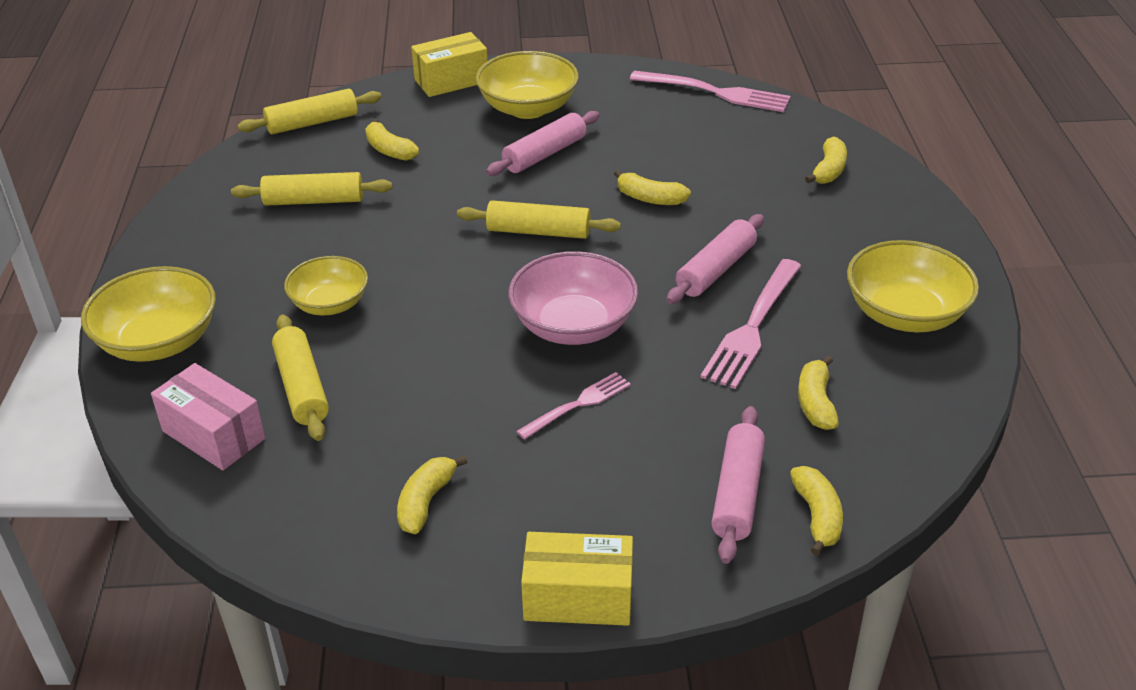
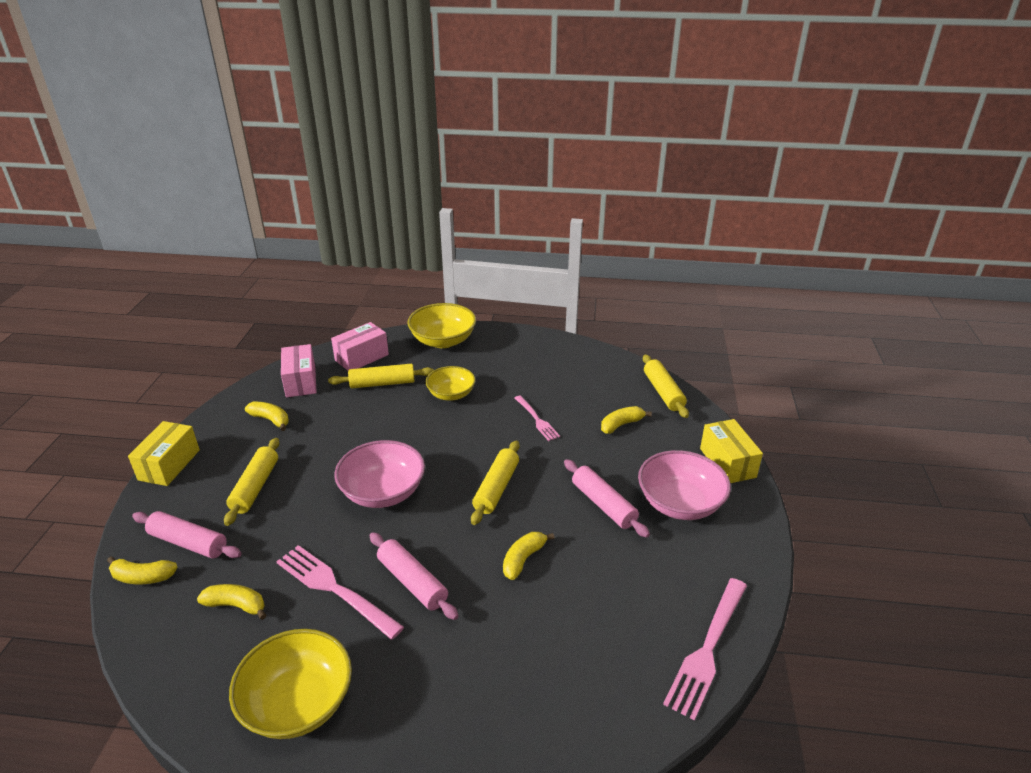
camera: 100 degrees right, 5 degrees down
(299, 498) = (301, 381): none -> pink box
(314, 200) = (563, 391): yellow rolling pin -> yellow rolling pin (255, 487)
(528, 108) = (680, 503): yellow bowl -> pink bowl
(577, 404) = (307, 484): pink fork -> pink fork (537, 419)
(829, 170) = (539, 714): yellow banana -> none

